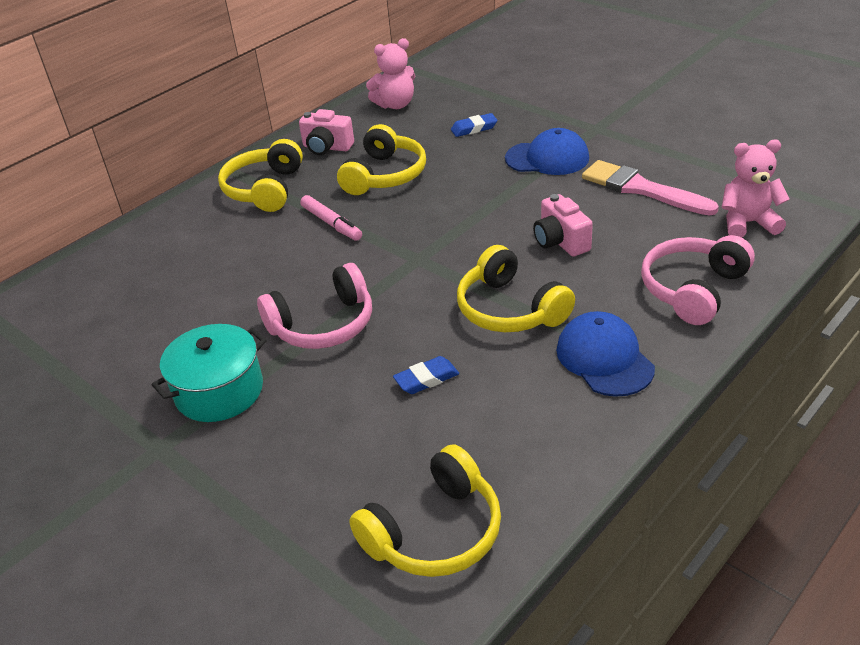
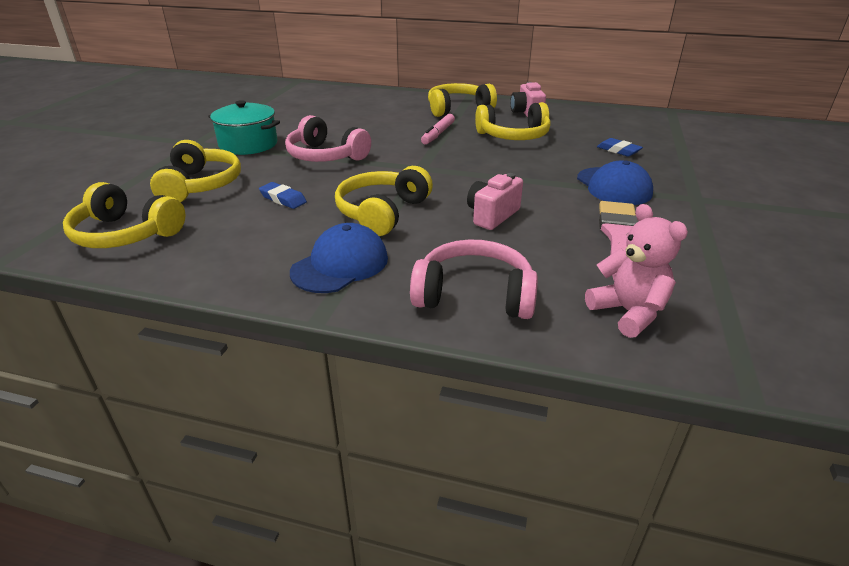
camera: 60 degrees right, 5 degrees down
(329, 452) = (200, 185): none -> yellow headphones
(395, 105) = (612, 119): pink teddy bear -> none

